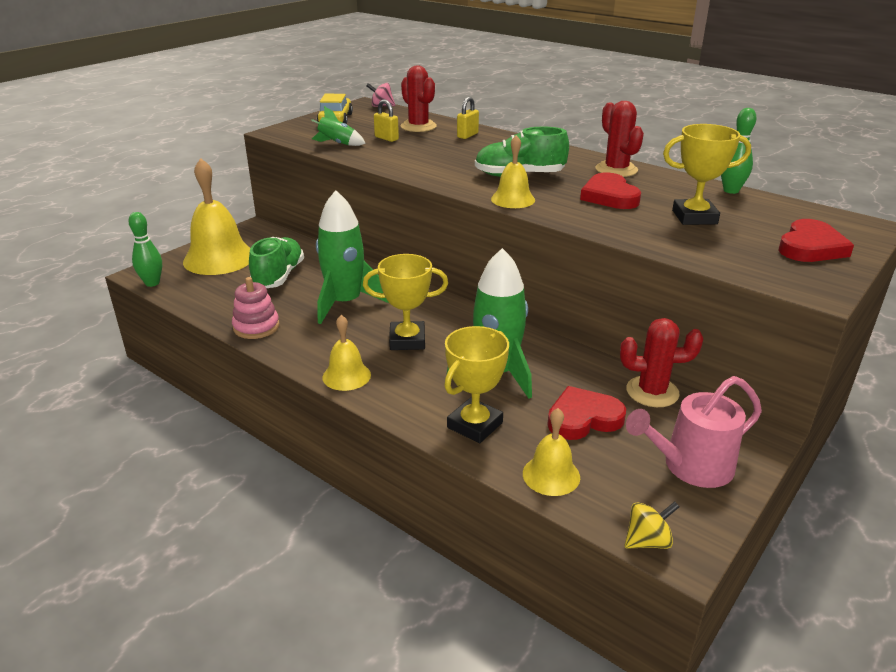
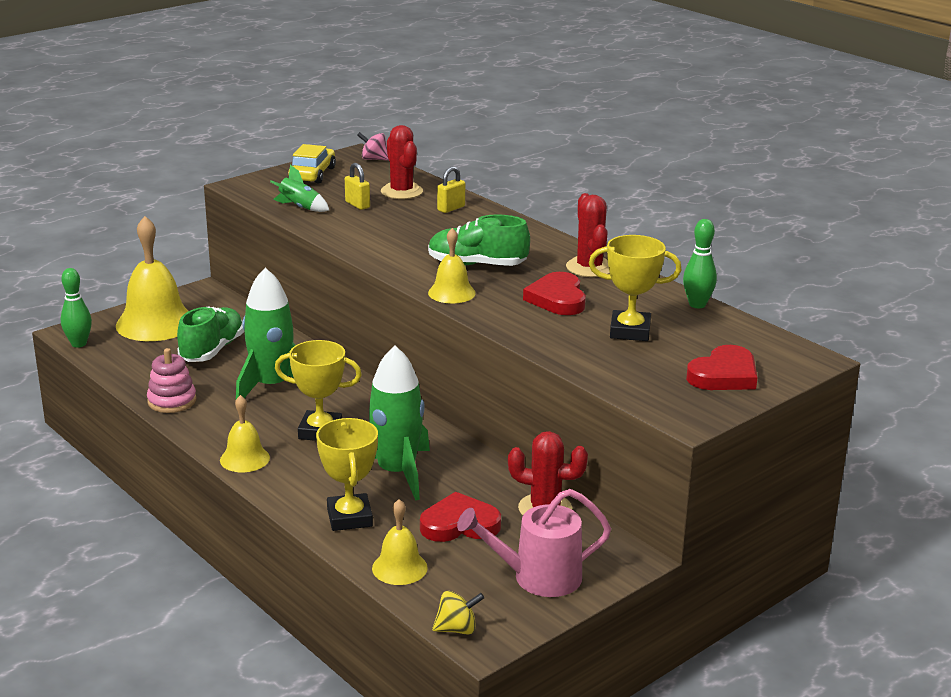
camera: 10 degrees right, 5 degrees down
(474, 425) = (349, 517): yellow trophy -> yellow trophy turned 60 degrees counterclockwise

